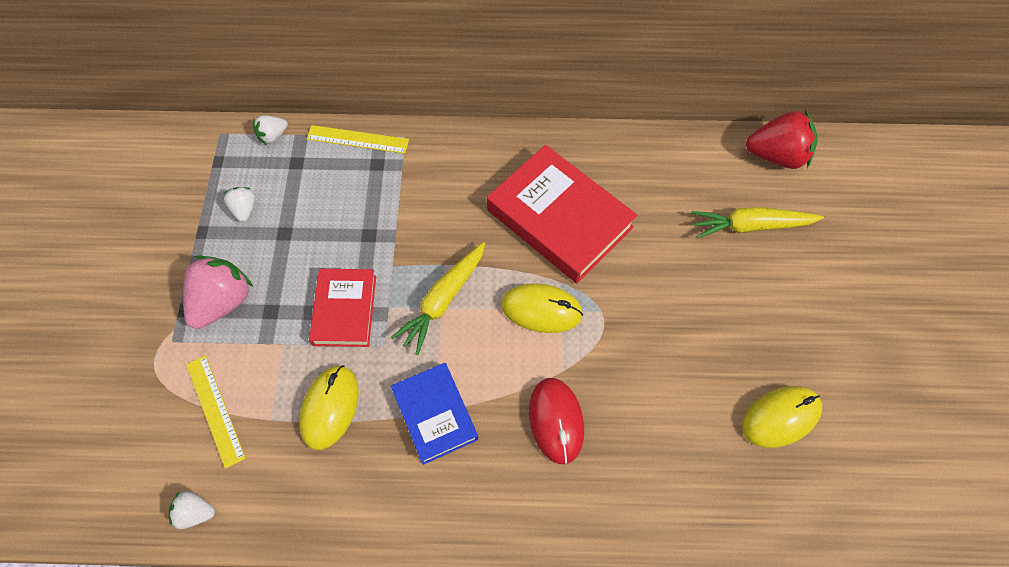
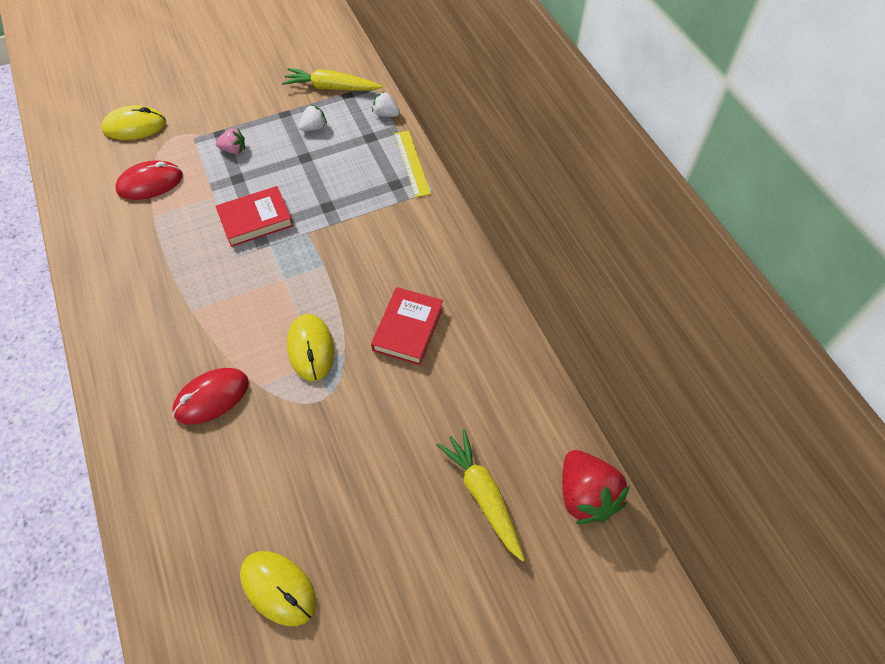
camera: 65 degrees right, 5 degrees down
(195, 513) = (74, 206): white strawberry -> none
(215, 410) = (150, 183): yellow ruler -> red mouse
(222, 302) = (234, 150): pink strawberry -> pink strawberry, size x0.52
(330, 407) = (173, 245): yellow mouse -> yellow mouse (135, 126)
(435, 414) = (189, 311): blue book -> none
(443, 300) = (290, 277): yellow carrot -> yellow carrot (332, 88)
(559, 219) = (408, 329): red book -> red book, size x0.60

